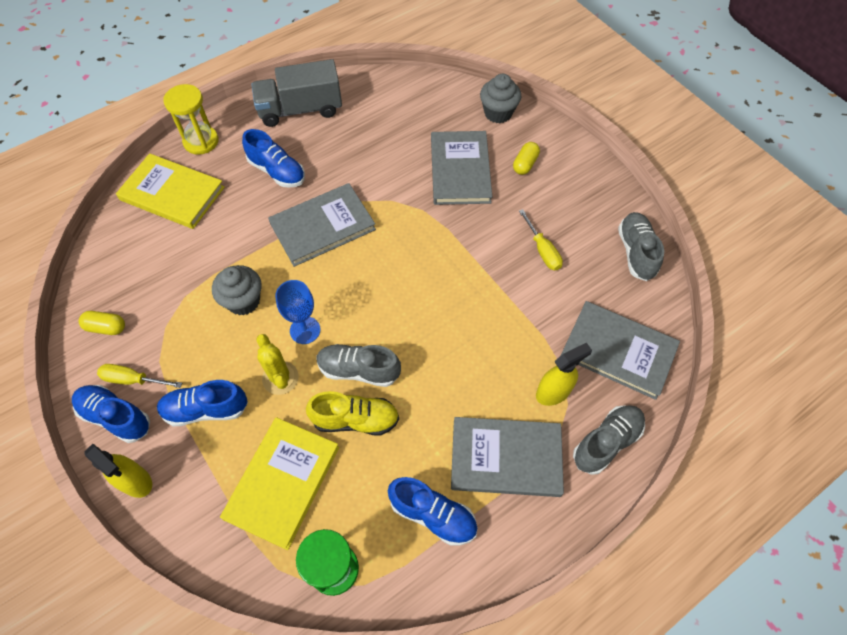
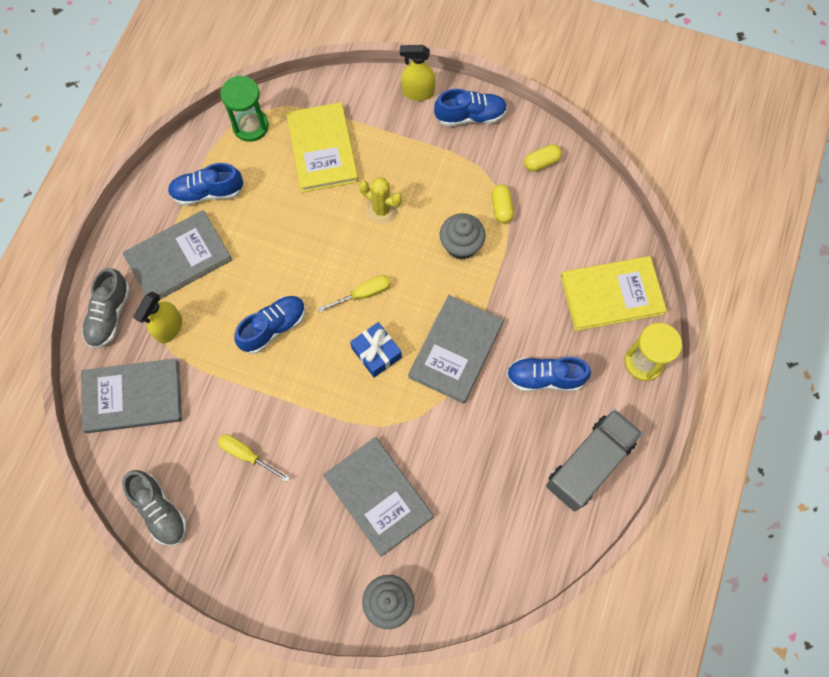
camera: 145 degrees right, 10 degrees up
(133, 380) = (484, 143): yellow screwdriver -> yellow screwdriver (363, 294)
(206, 409) = (414, 158): blue shoe -> blue shoe (273, 327)
(305, 330) = (394, 254): blue goblet -> none
(355, 420) = (304, 216): yellow shoe -> none
(359, 370) = (328, 251): grey shoe -> none
(385, 261) = (376, 353): none -> blue gift
(525, 164) = (320, 548): yellow capsule -> yellow capsule (501, 208)

